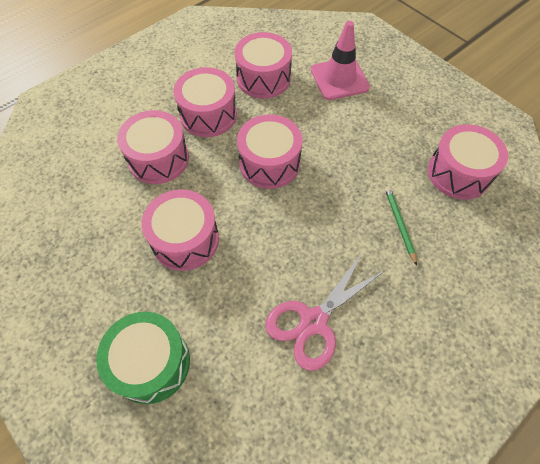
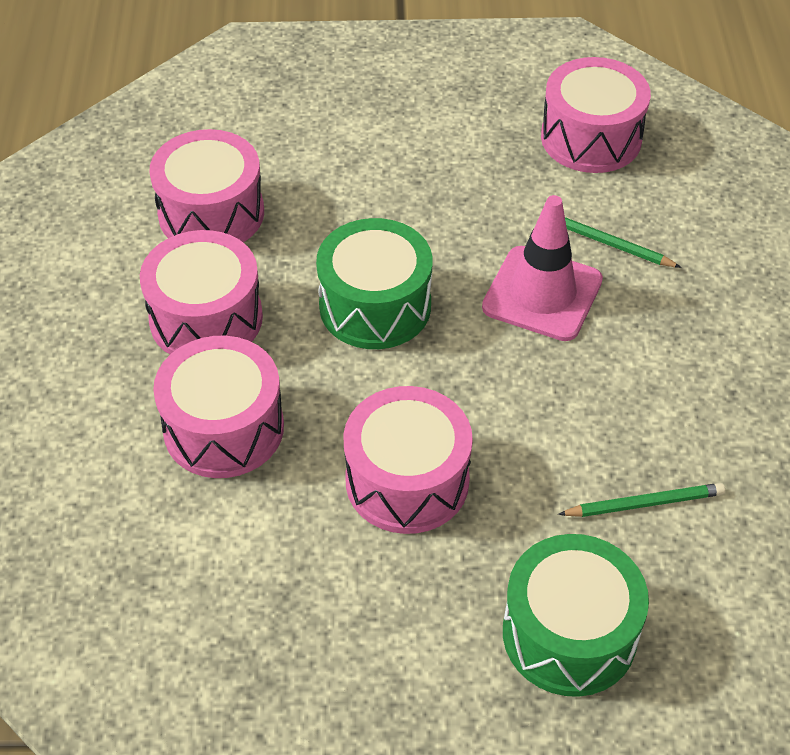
camera: 50 degrees left, 10 degrees down
(253, 346) = (644, 503): none -> green pencil
(269, 163) = (375, 306): pink drum -> green drum
(313, 321) = (664, 419): pink scissors -> none
(339, 79) = (312, 137): pink traffic cone -> pink traffic cone (542, 294)

